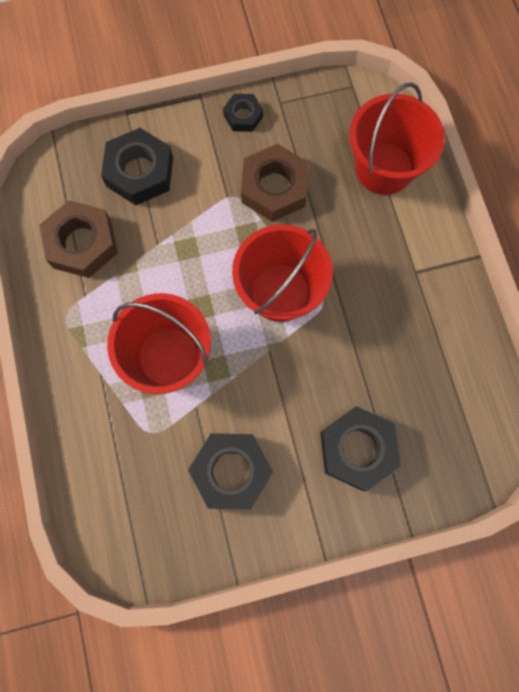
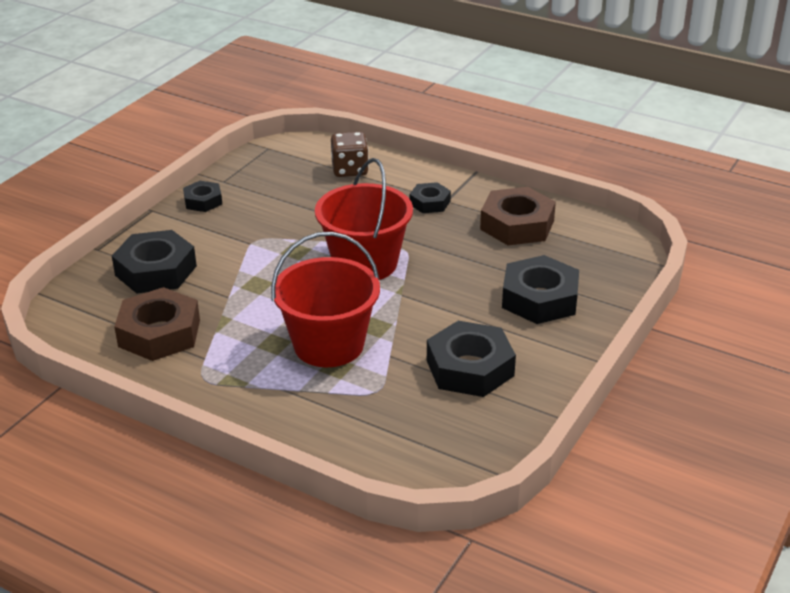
camera: 45 degrees left, 40 degrees down
(274, 188) = (282, 220): brown nut -> brown nut (517, 225)
(384, 168) = (350, 170): red bucket -> brown dice
(400, 264) = (430, 202): none -> black nut

